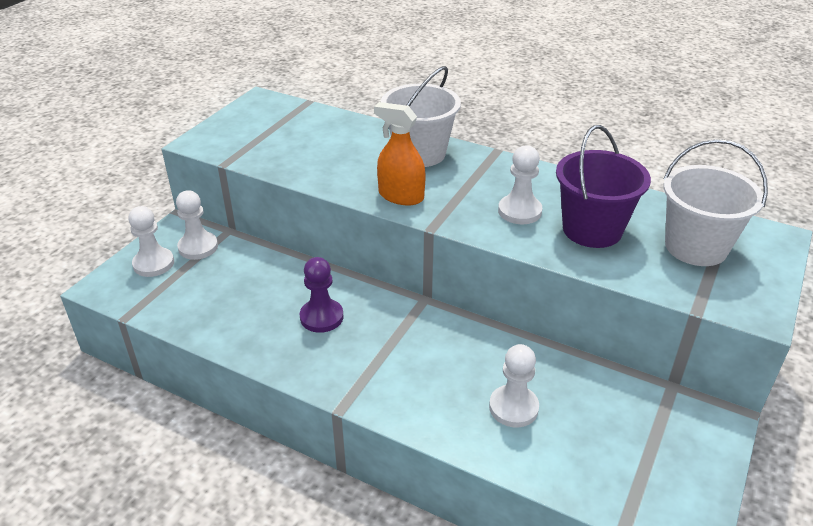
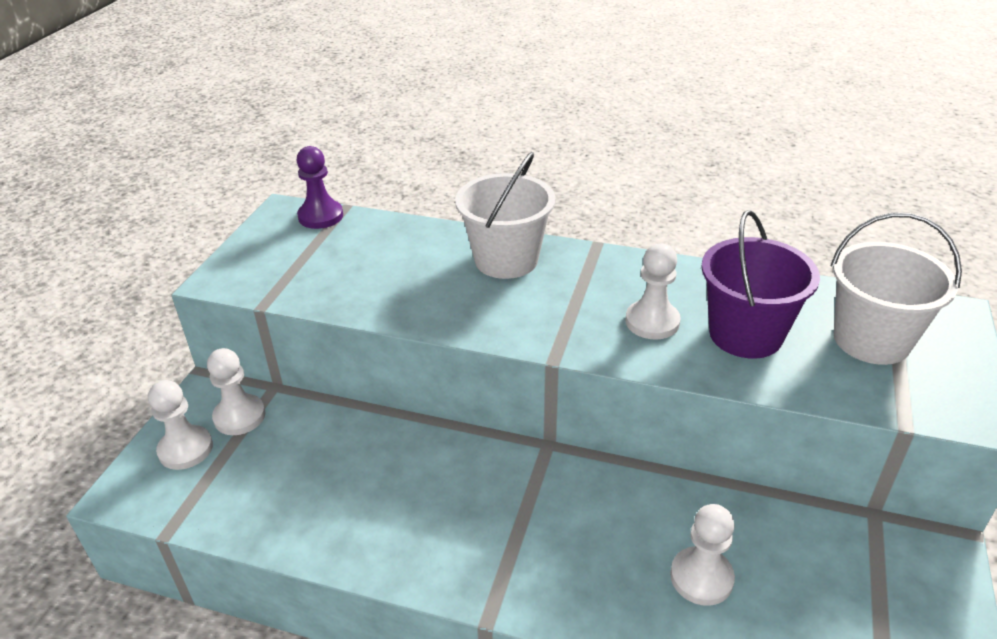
camera: 10 degrees left, 0 degrees up
(321, 317) = (427, 491): purple pawn -> purple pawn (320, 216)
(401, 196) = (501, 321): orange spray bottle -> none

